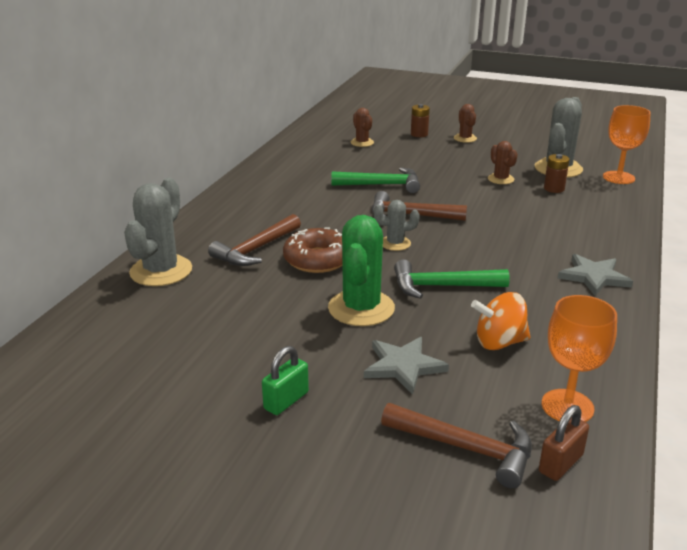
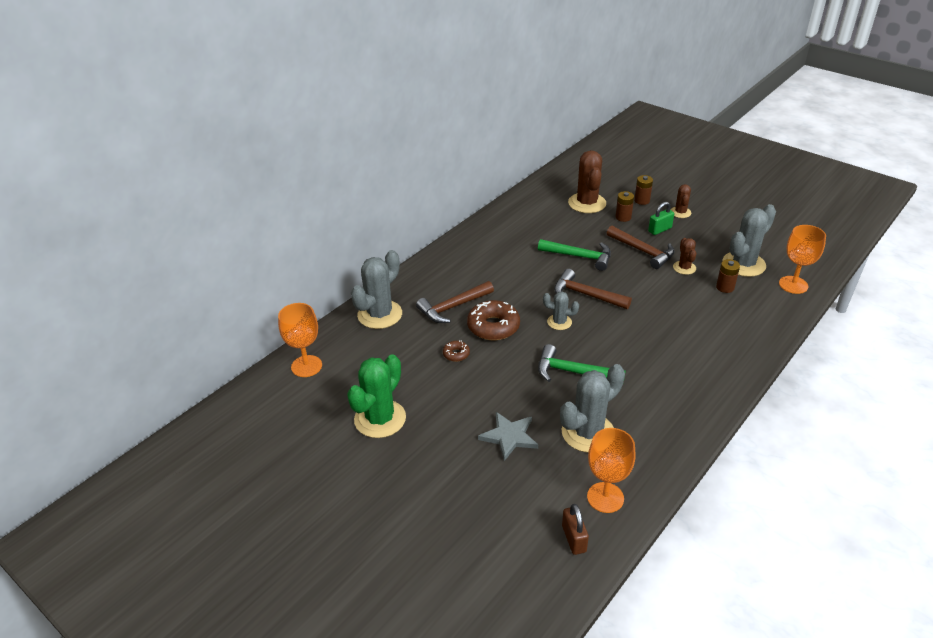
camera: 20 degrees right, 10 degrees up
(76, 342) = (306, 366): none -> orange goblet
(284, 294) = (456, 354): none -> brown donut
(286, 401) = (420, 445): green padlock -> green padlock (659, 230)
(361, 308) = (504, 379): green cactus -> green cactus (380, 419)
(362, 143) = (587, 203): brown cactus -> brown cactus, size x1.86
(408, 149) = (623, 217): none -> brown battery
(465, 448) = (517, 511): brown hammer -> brown hammer (643, 251)
(499, 342) = (588, 433): orange spinning top -> grey cactus
(560, 463) = (574, 539): brown padlock -> brown padlock turned 75 degrees counterclockwise
(594, 277) = (699, 389): grey star -> none

